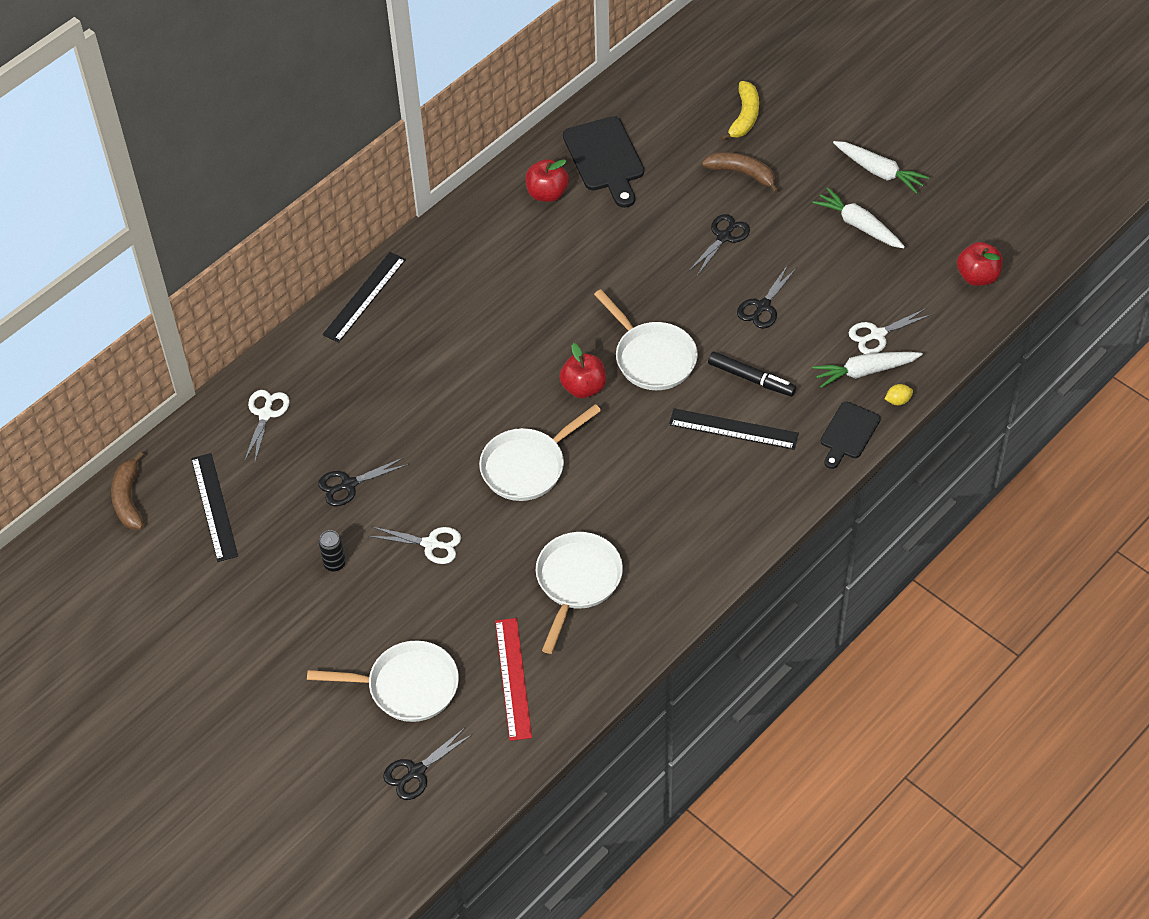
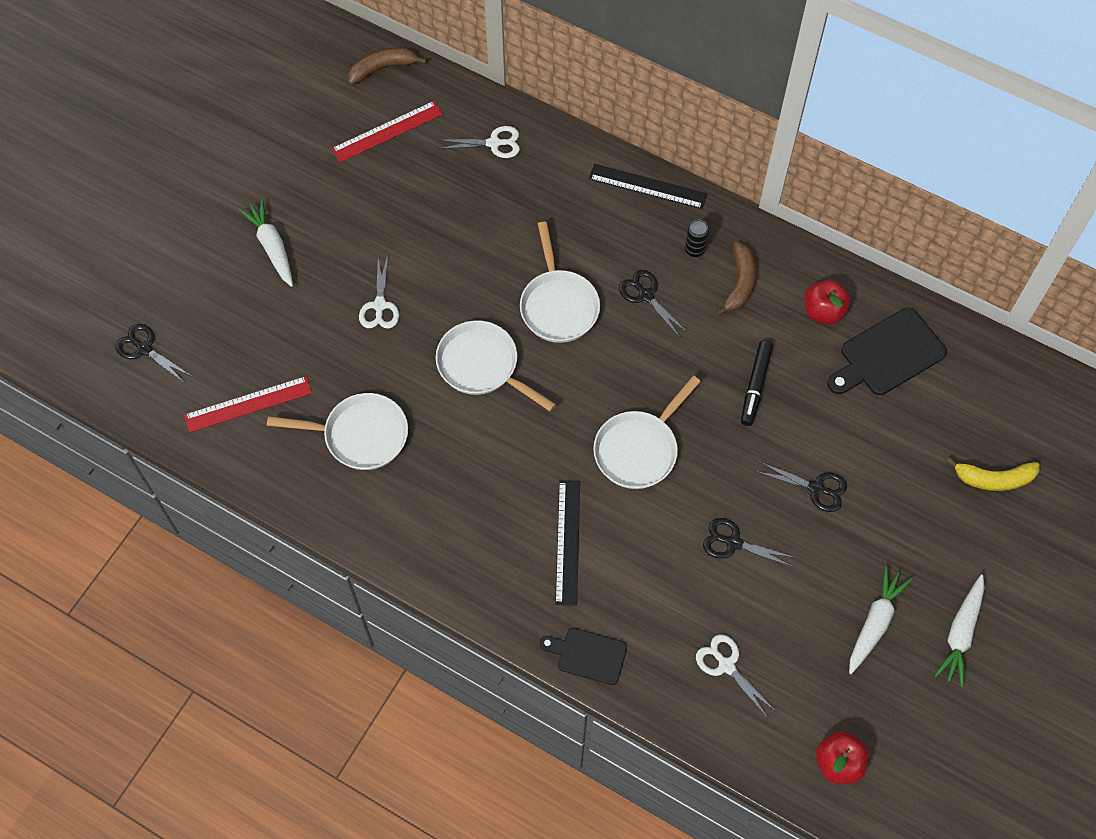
camera: 75 degrees right, 10 degrees up
(214, 507) = (387, 131): black ruler -> red ruler
(334, 564) = (345, 236): black can -> black can (694, 250)
(348, 485) = (431, 226): black scissors -> black scissors (646, 295)
(407, 686) = (228, 322): white pan -> white pan (558, 305)
(583, 387) = (586, 395): red apple -> none
(742, 173) = (911, 491): brown banana -> brown banana (739, 283)
(751, 379) = (635, 548): black marker -> black marker (755, 386)
(865, 371) = (673, 660): white carrot -> white carrot (272, 247)
(898, 401) = (642, 699): yellow lemon -> none

